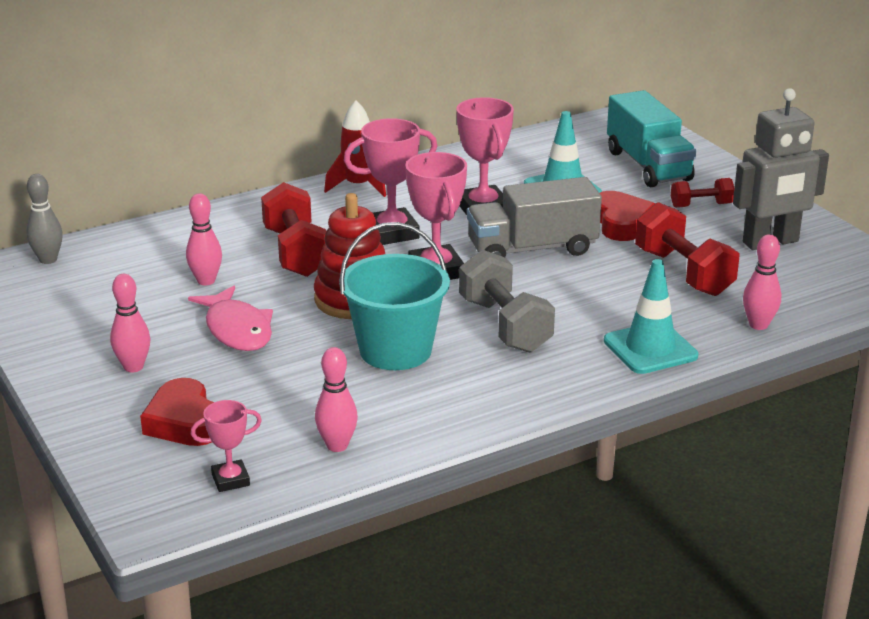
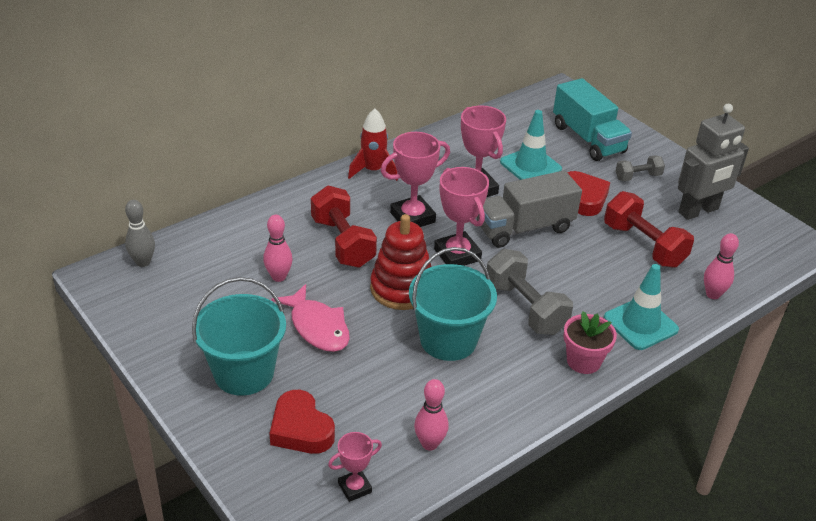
camera: 10 degrees left, 10 degrees up
(133, 367) = (244, 373): pink bowling pin -> turquoise bucket
(561, 380) = (583, 361): none -> pink flower pot
(701, 205) = (638, 177): red dumbbell -> grey dumbbell

